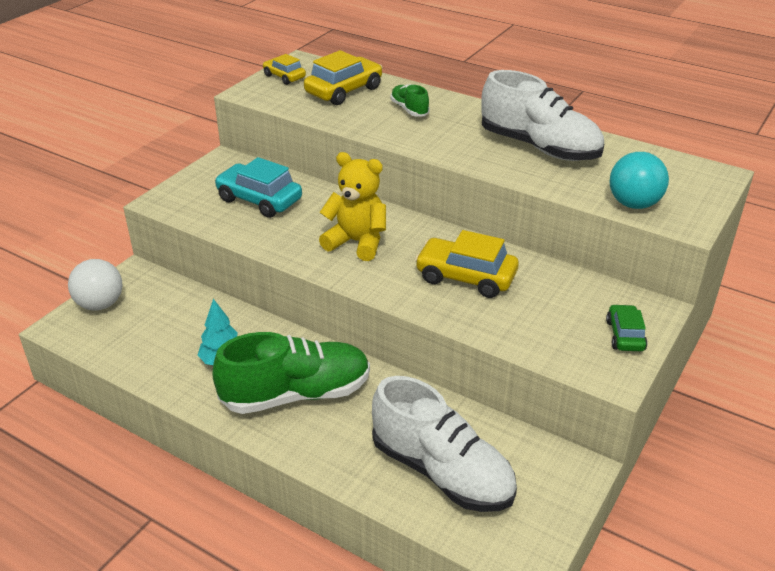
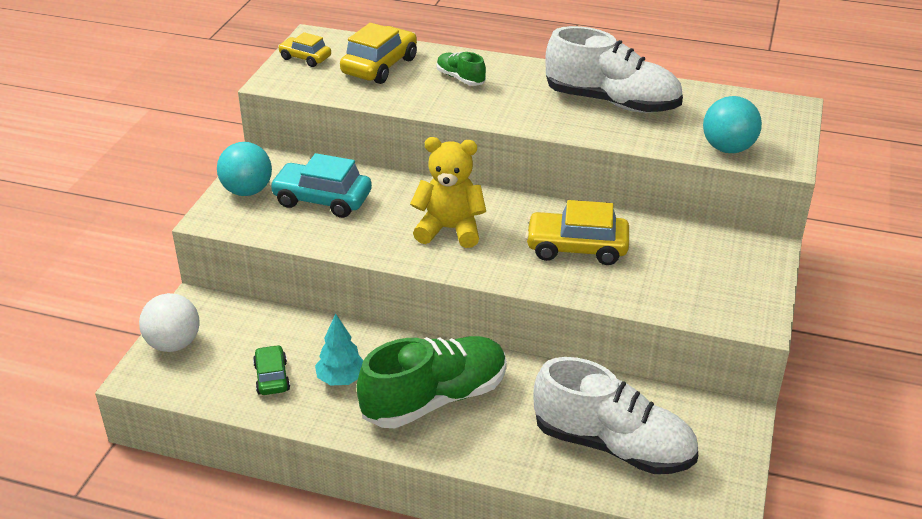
camera: 15 degrees left, 0 degrees up
(201, 183) = (247, 191): none -> turquoise ball
(625, 335) = (751, 280): green car -> green car (272, 377)

